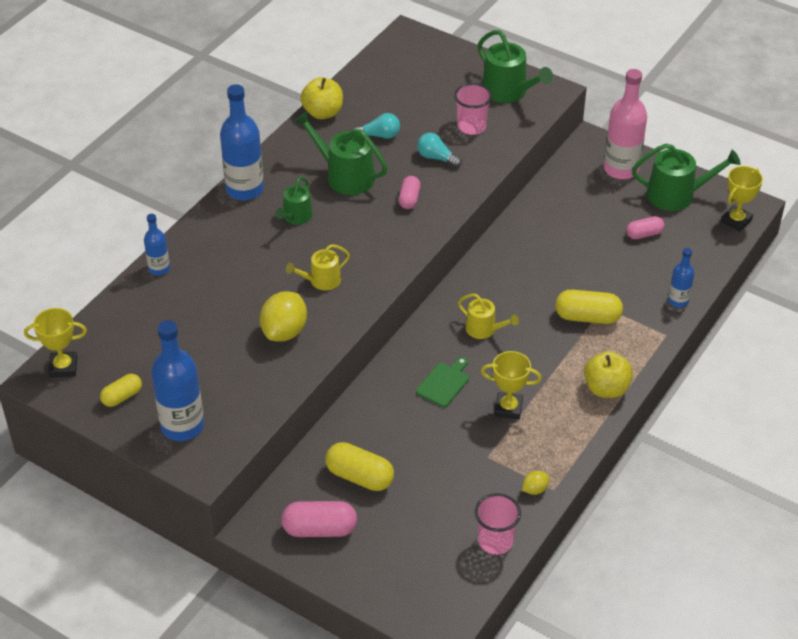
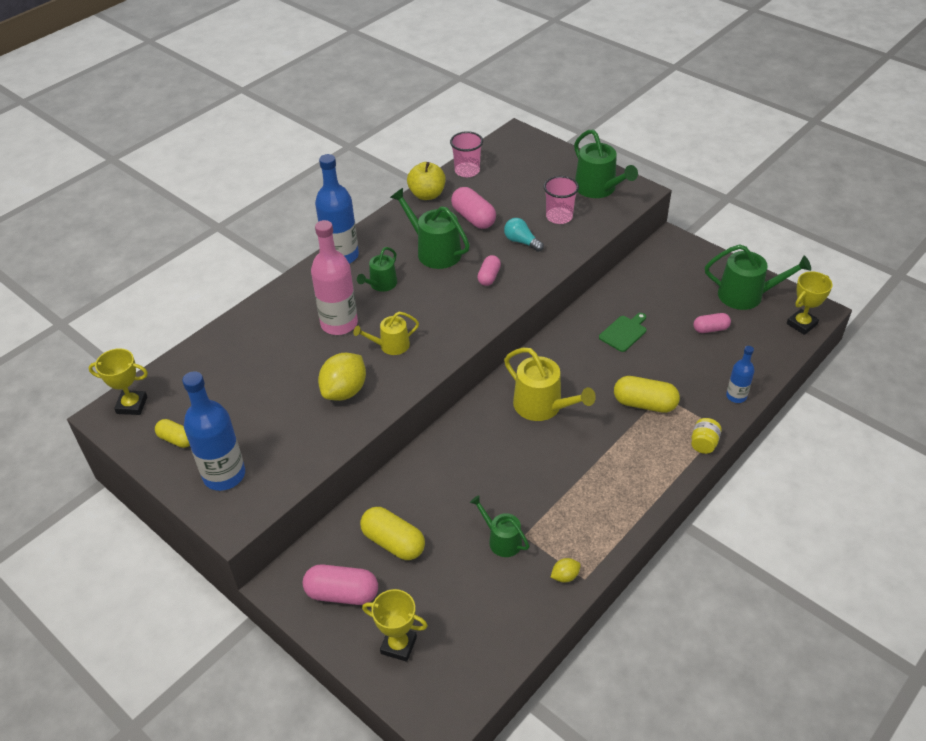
camera: 10 degrees right, 0 degrees up
(122, 397) = (176, 439): yellow capsule -> yellow capsule turned 60 degrees clockwise
(159, 269) = (245, 321): blue bottle -> none
(379, 135) = (473, 218): turquoise light bulb -> pink capsule
(444, 383) = (494, 455): green cutting board -> green cutting board (624, 332)
(467, 463) = (501, 540): none -> green watering can
(484, 329) = (542, 406): yellow watering can -> yellow watering can, size x1.65
(495, 541) = (515, 628): pink cup -> pink cup (467, 171)
(508, 408) = (552, 487): yellow trophy -> yellow trophy (398, 645)
(606, 389) = (653, 477): yellow apple -> none
(621, 169) = (696, 267): pink bottle -> pink bottle (339, 324)
(651, 351) = (703, 443): none -> yellow jar

